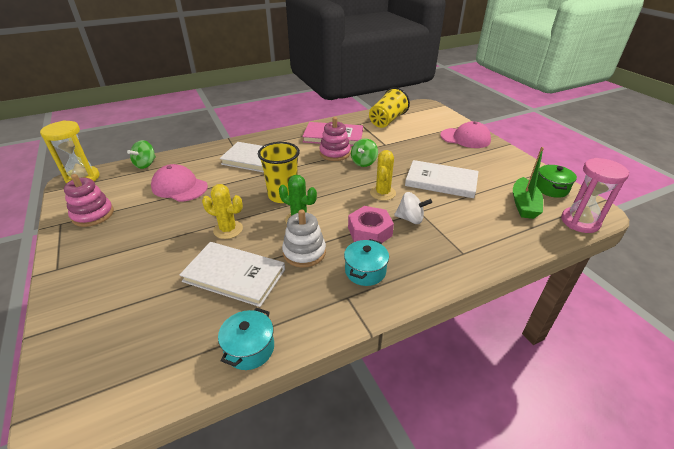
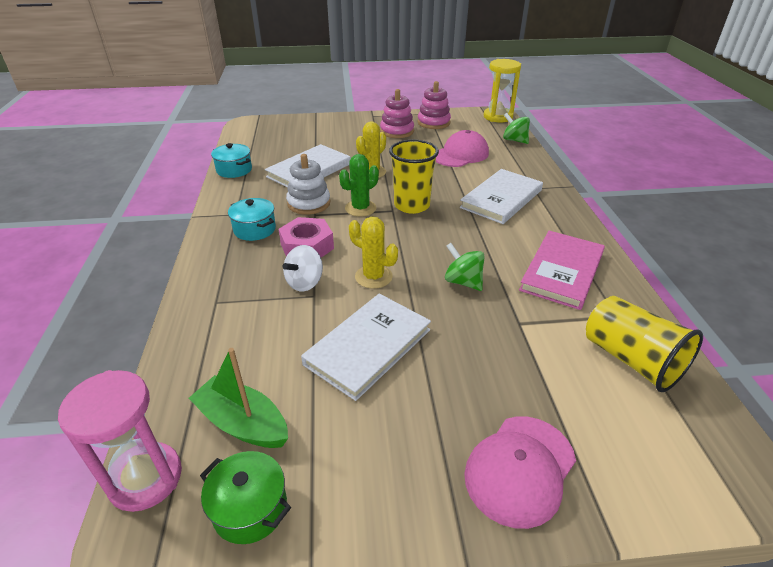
camera: 110 degrees right, 0 degrees up
(335, 153) = (502, 261): pink stacking toy -> pink stacking toy (397, 131)

